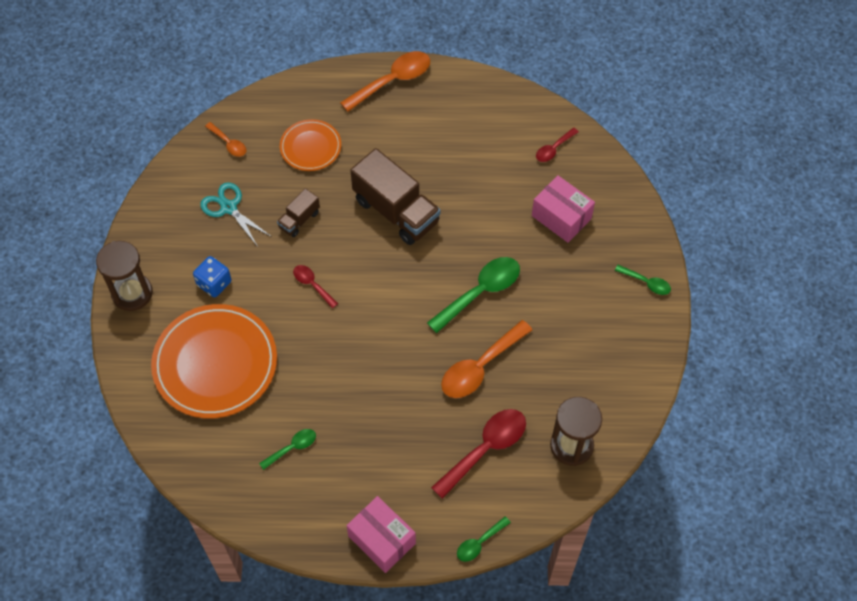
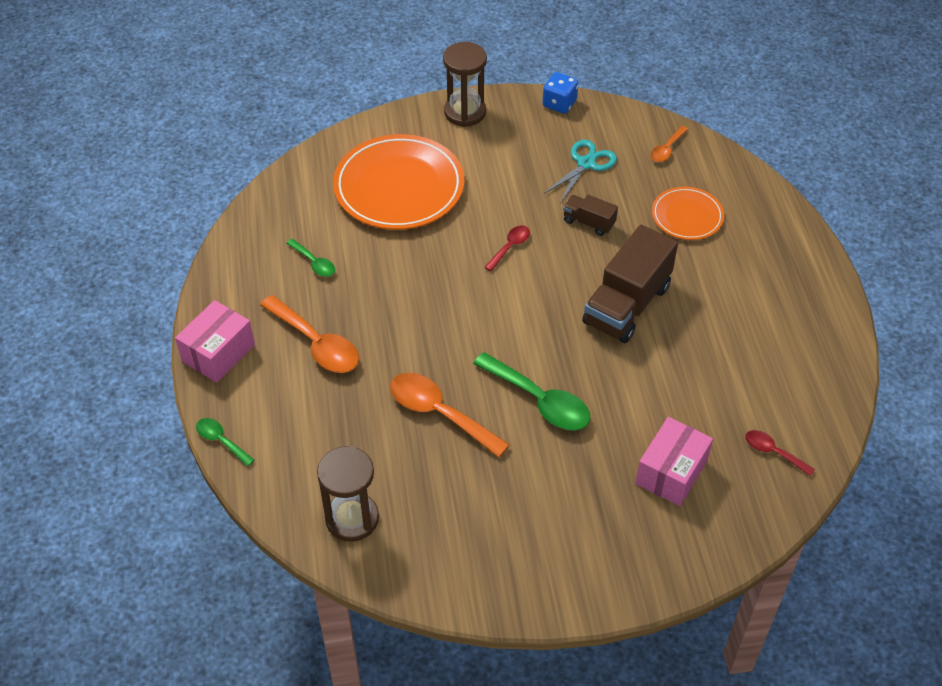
camera: 80 degrees right, 10 degrees down
(214, 283) = (491, 169): blue dice -> blue dice (559, 104)
(392, 81) = (810, 274): orange spoon -> orange spoon (316, 344)
(485, 449) = (335, 432): red spoon -> none
(646, 283) = (600, 580): green spoon -> none

